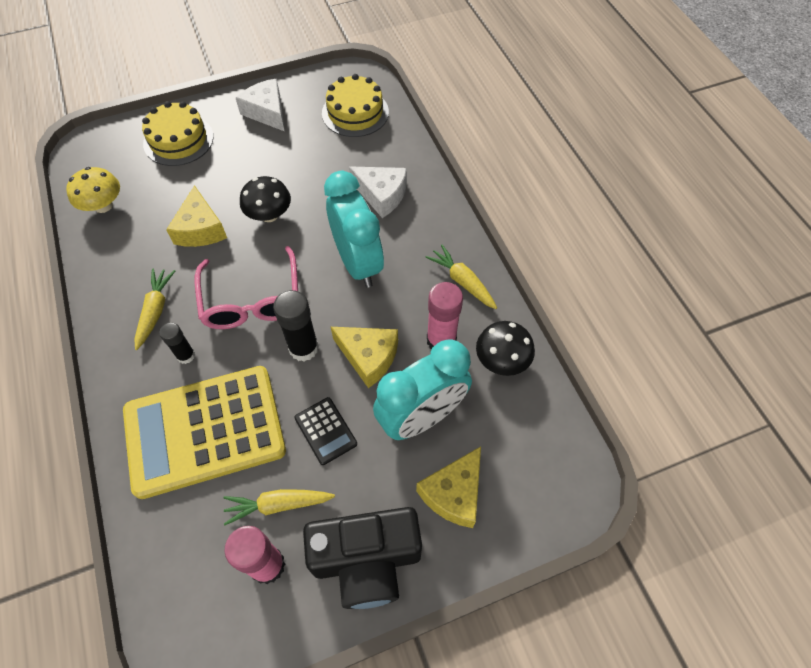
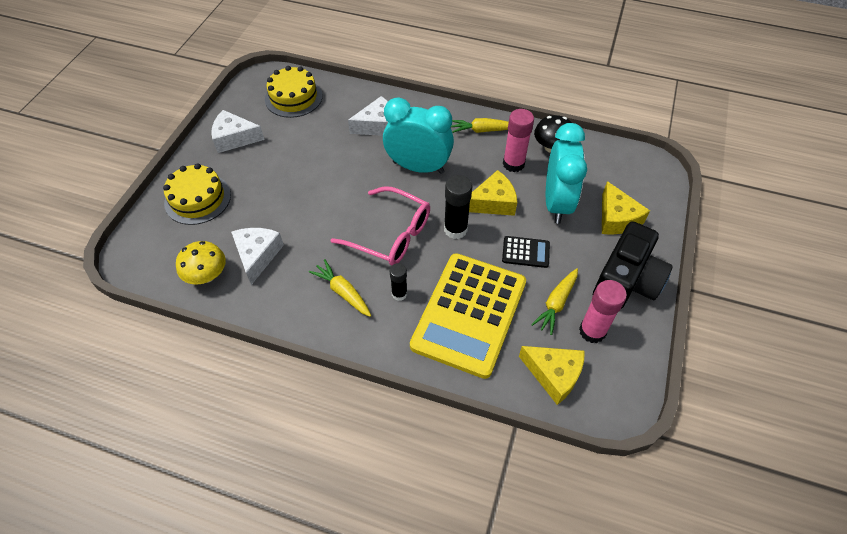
camera: 50 degrees left, 5 degrees down
(149, 222) = (257, 255): none -> white cheese
(200, 229) = (298, 230): yellow cheese -> yellow cheese (554, 375)
(269, 215) = (329, 187): black mushroom -> none

